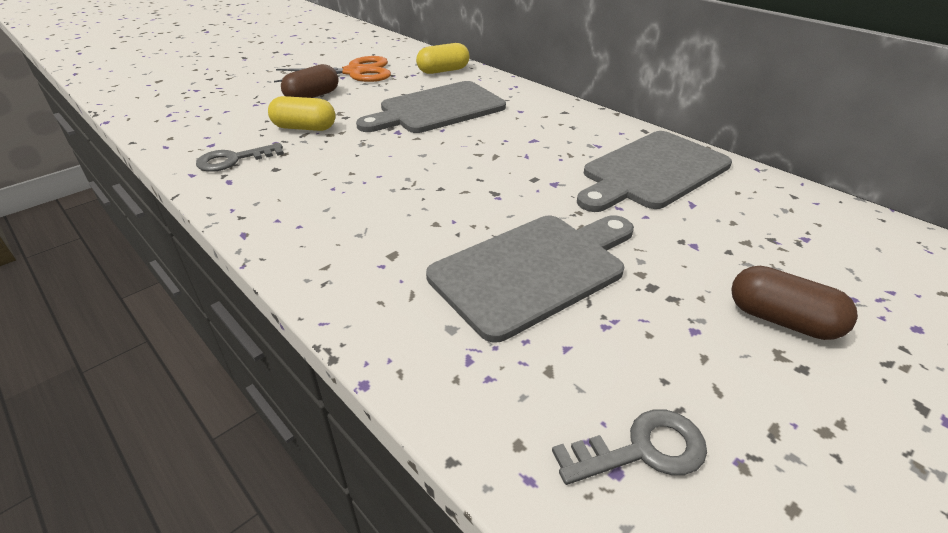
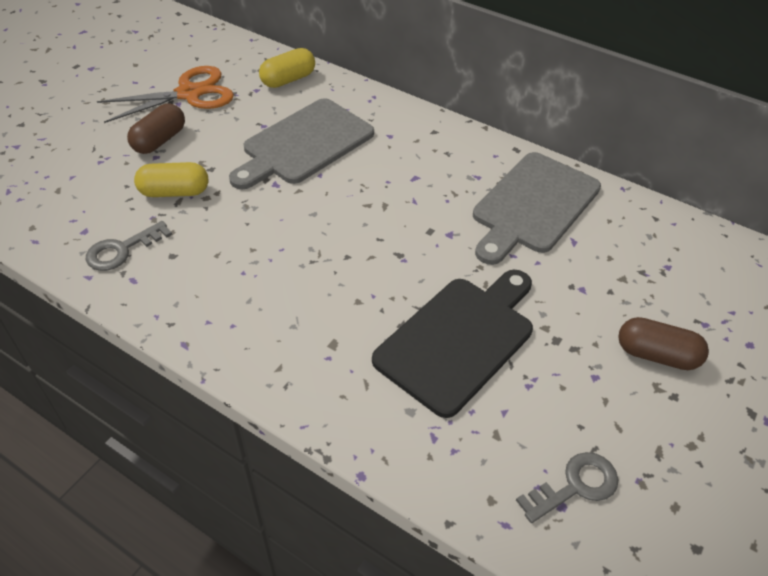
camera: 15 degrees left, 10 degrees up
(533, 270) = (458, 340): grey cutting board -> black cutting board

